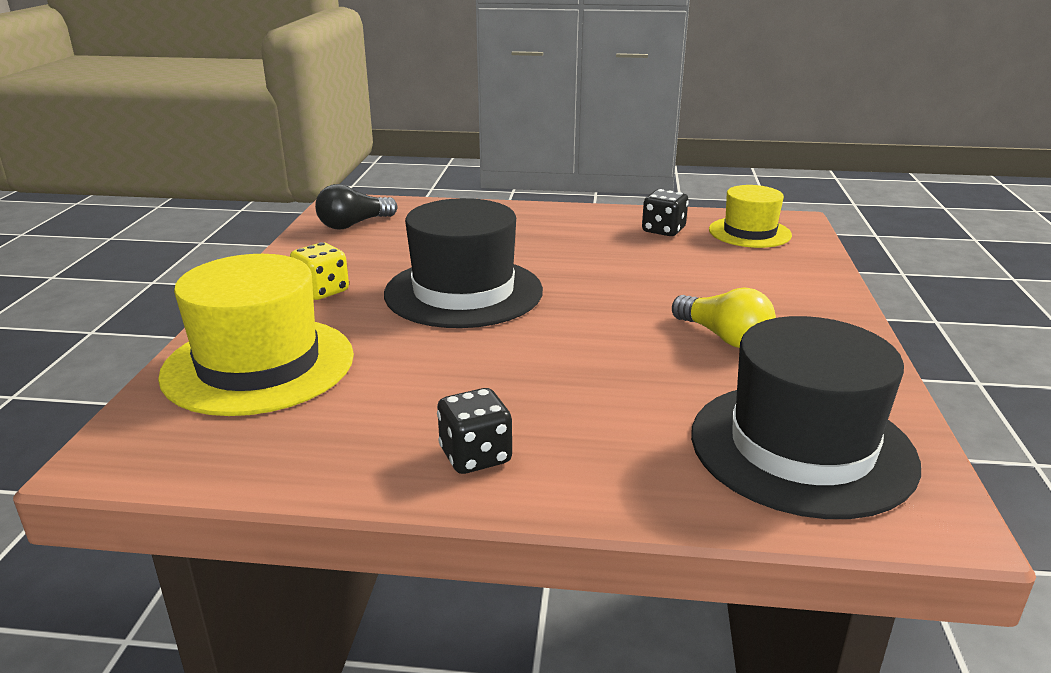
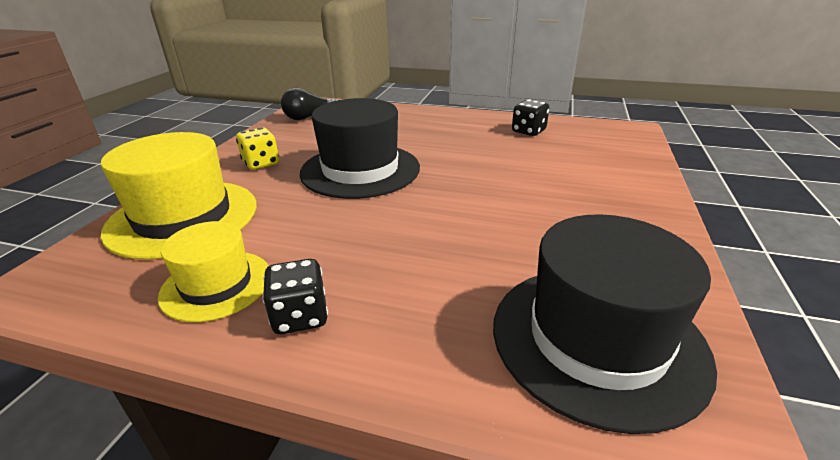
camera: 10 degrees right, 5 degrees up
(724, 337) = (552, 221): yellow light bulb -> none
(749, 232) = (596, 136): yellow hat -> yellow hat (216, 285)

